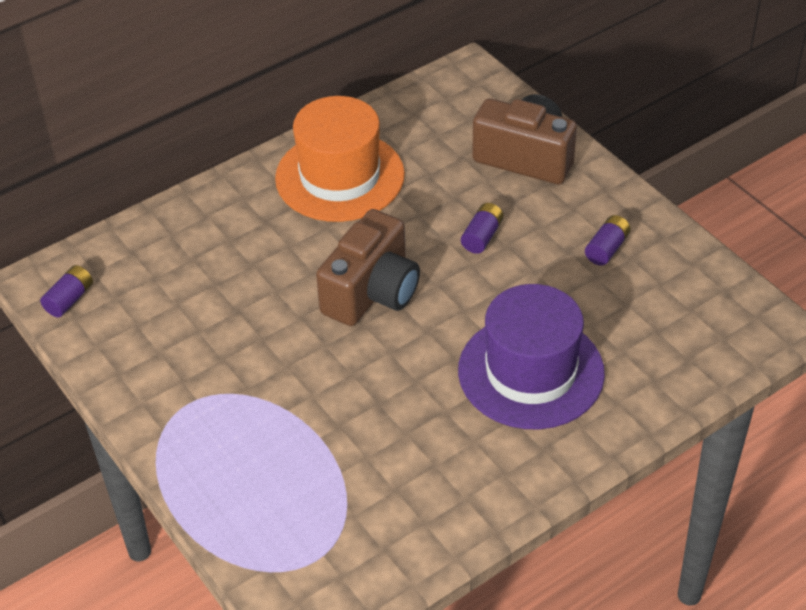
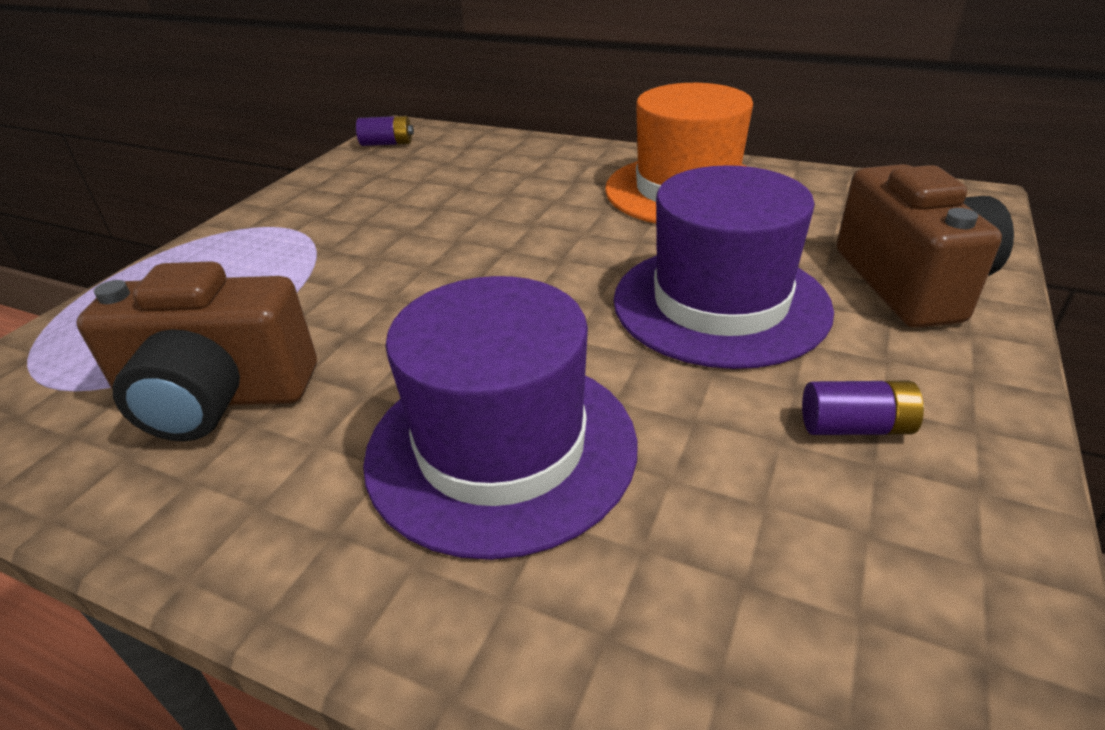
camera: 60 degrees right, 10 degrees down
(372, 292) = (534, 265): brown camera -> brown camera (218, 398)
(482, 236) = (720, 303): purple battery -> purple hat

